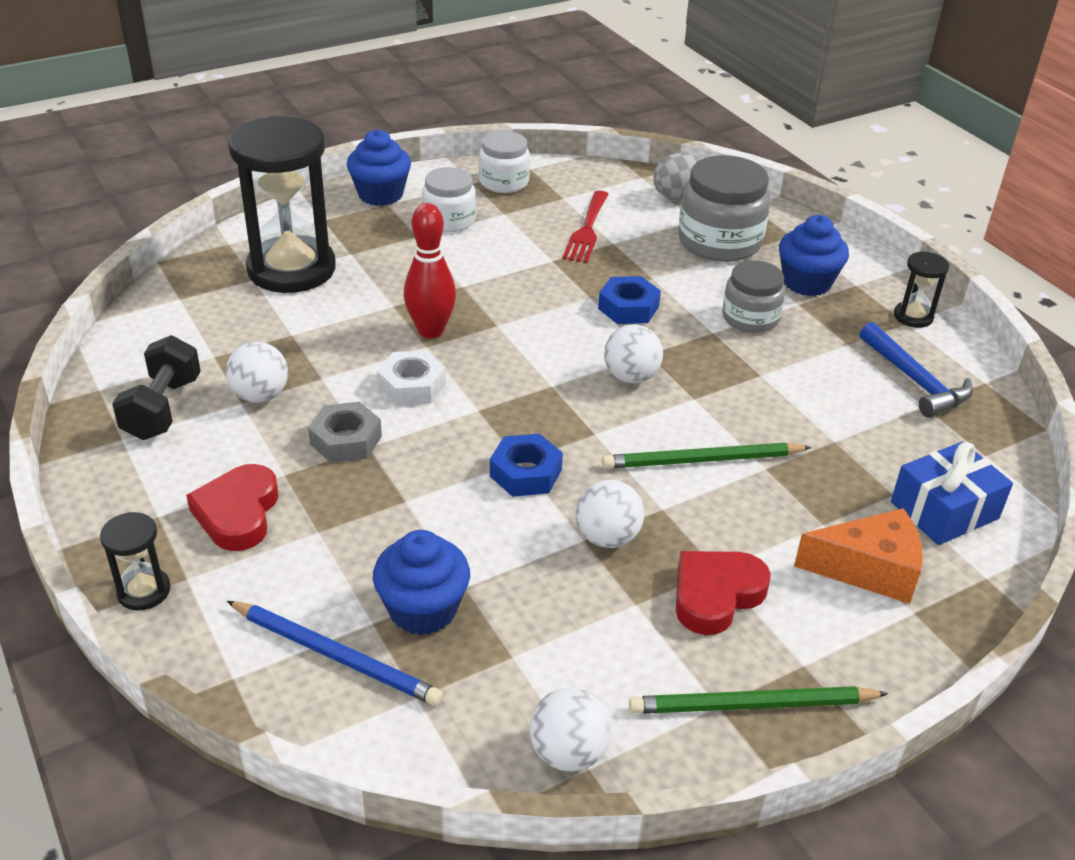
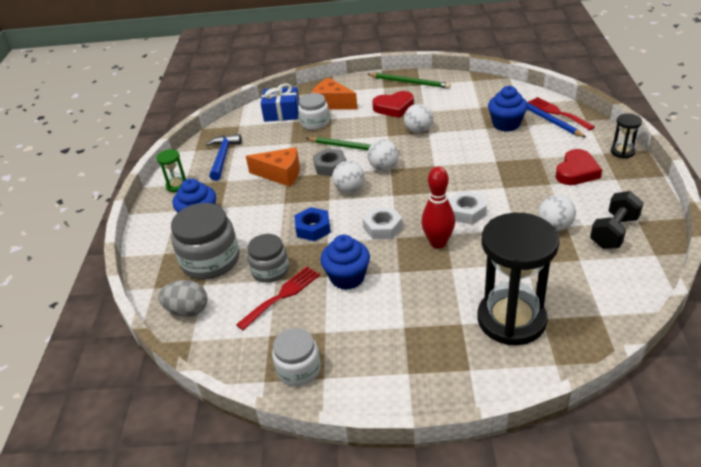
camera: 145 degrees left, 0 degrees up
(309, 686) = (557, 113): none -> red fork
(346, 440) = (514, 192): grey nut -> grey nut (330, 166)
(380, 194) = (408, 387): blue cupcake -> blue cupcake (347, 277)
(449, 220) = (370, 336): white jar -> white jar (315, 123)
(525, 473) = (435, 159): blue nut -> none
(527, 332) = (383, 227): none -> white nut
(568, 753) = (476, 84): white ball -> white ball (383, 167)
(750, 318) = (256, 205): grey jar -> grey jar (270, 270)
(774, 374) = (280, 174): none -> orange cheese
(913, 316) = (177, 185): black hourglass -> green hourglass

